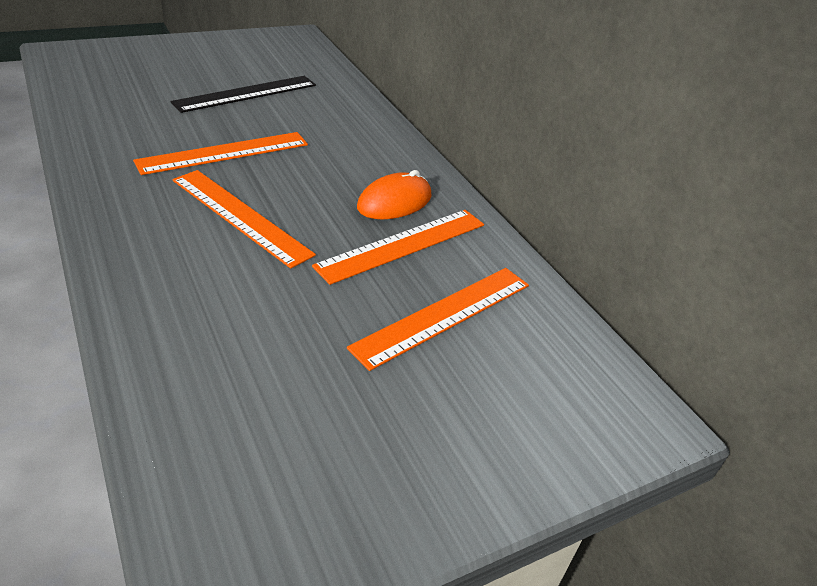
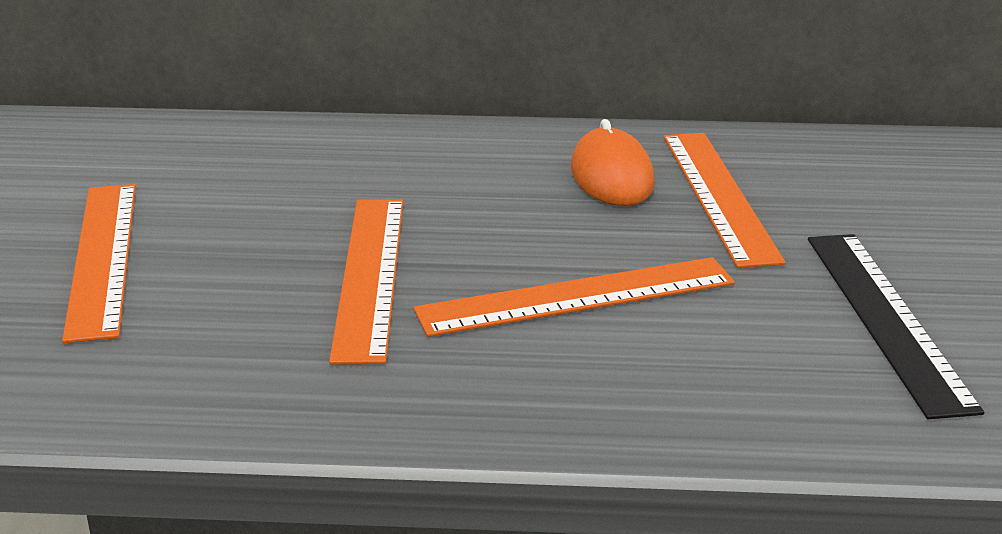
camera: 55 degrees left, 10 degrees down
(246, 93) = (171, 217): black ruler -> black ruler (885, 318)
(443, 315) = (878, 207): orange ruler -> orange ruler (102, 257)

